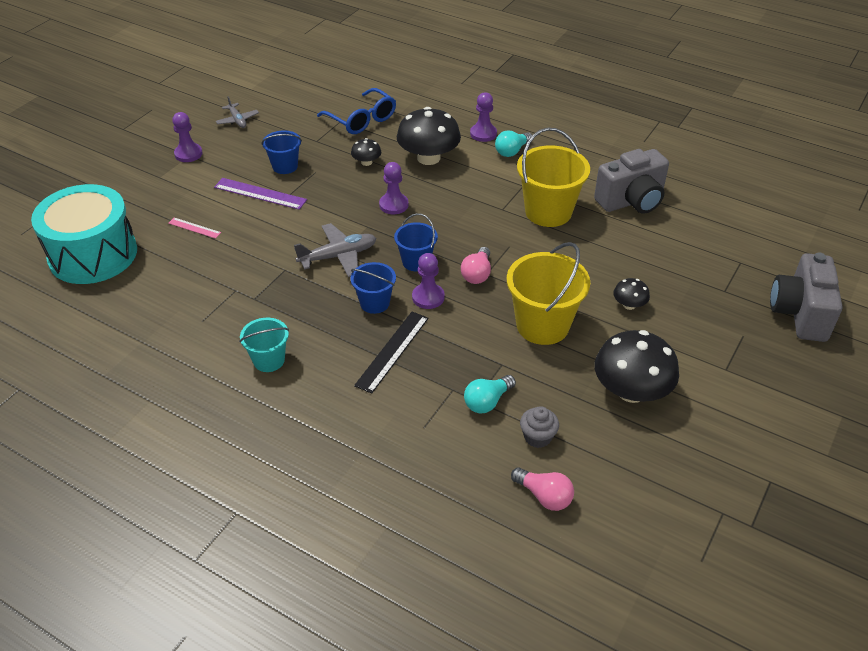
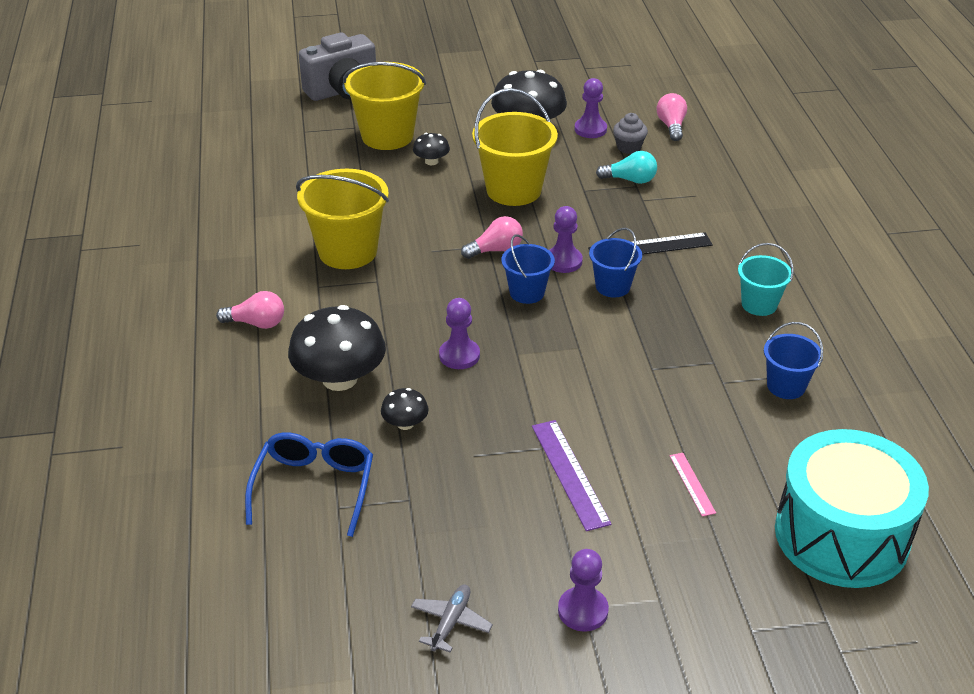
camera: 130 degrees left, 5 degrees down
(285, 166) = (495, 490): blue bucket -> blue bucket (786, 386)
(338, 256) = (586, 345): grey plane -> none
(483, 134) = (240, 362): purple pawn -> purple pawn (590, 129)
(512, 151) = (257, 323): turquoise light bulb -> pink light bulb
(631, 201) = (271, 212): grey camera -> none
(693, 301) = (387, 136): none -> yellow bucket

